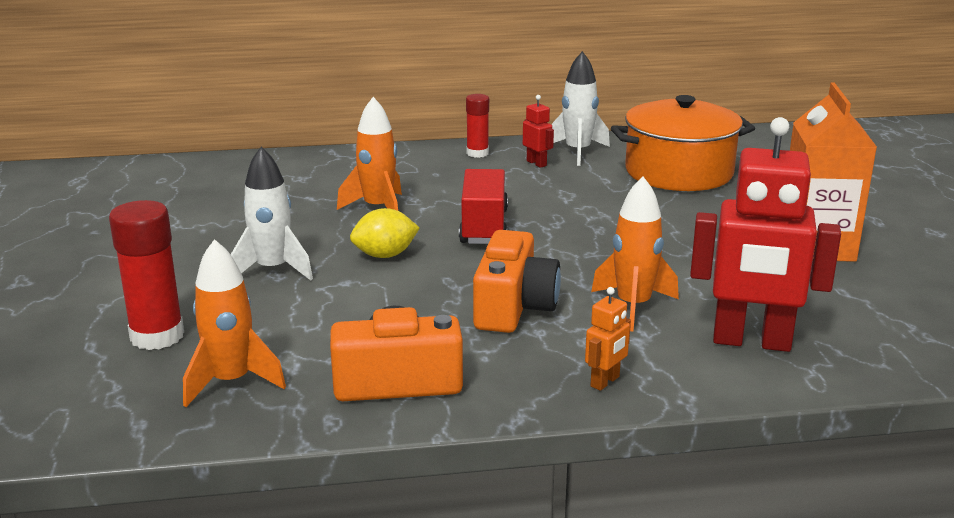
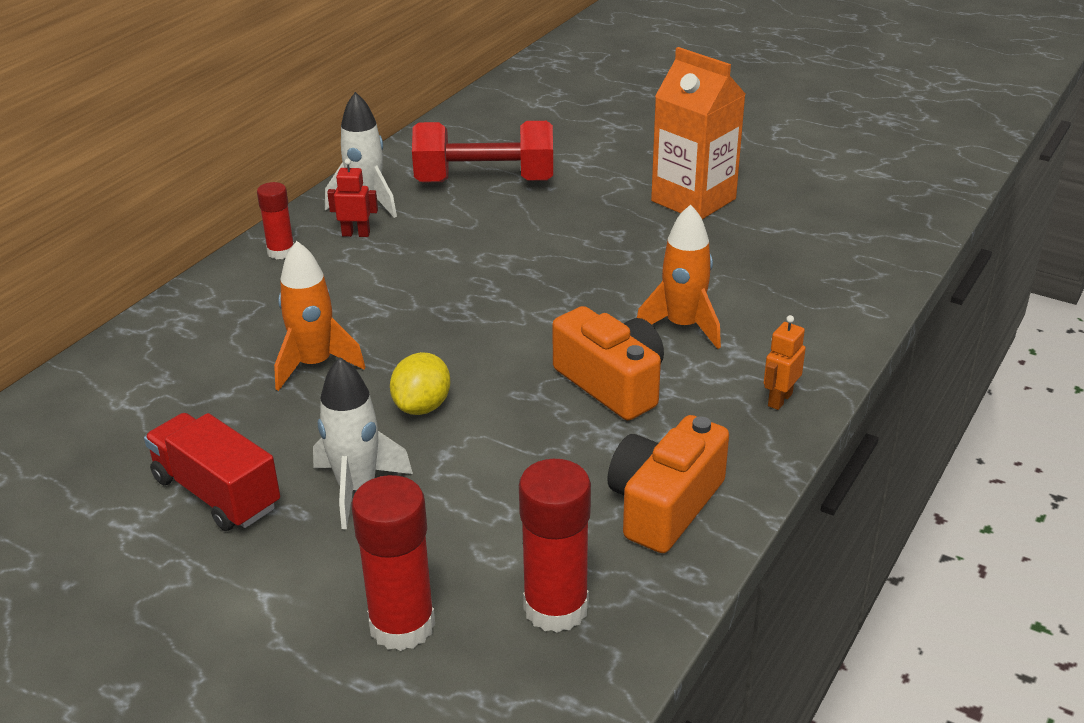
camera: 50 degrees left, 10 degrees up
(231, 382) = (556, 607): orange rocket -> red glue stick
(484, 227) = (444, 325): red truck -> red truck (216, 493)
(605, 382) = (779, 399): orange robot -> orange robot turned 135 degrees counterclockwise
(679, 172) = (485, 181): orange pot -> red dumbbell
(751, 342) = (795, 306): red robot -> none

